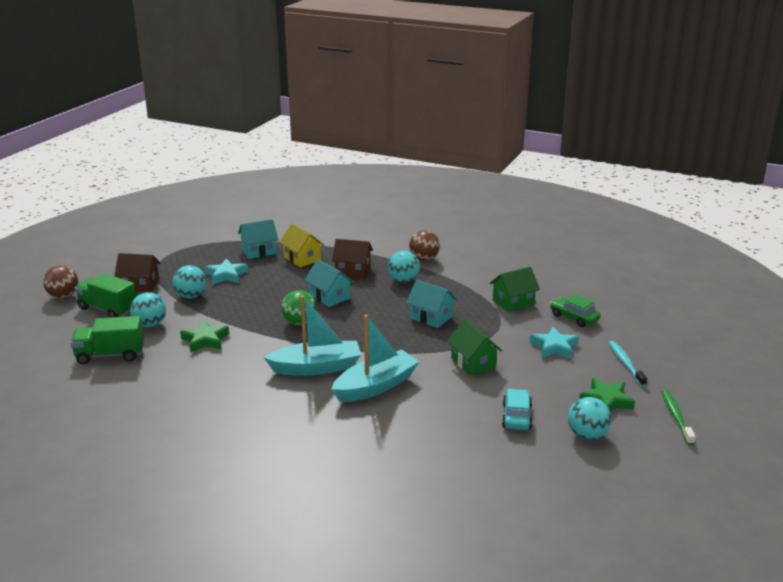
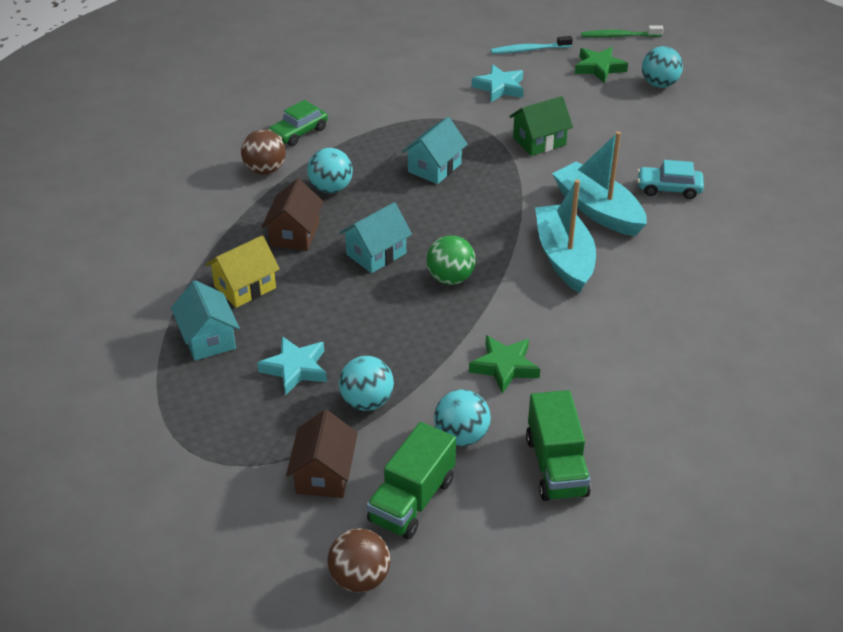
camera: 90 degrees left, 15 degrees up
(513, 302) = (396, 106): green house -> none
(516, 416) = (637, 120): turquoise car -> turquoise car (669, 189)
(574, 317) = (433, 69): green car -> green car (298, 132)

